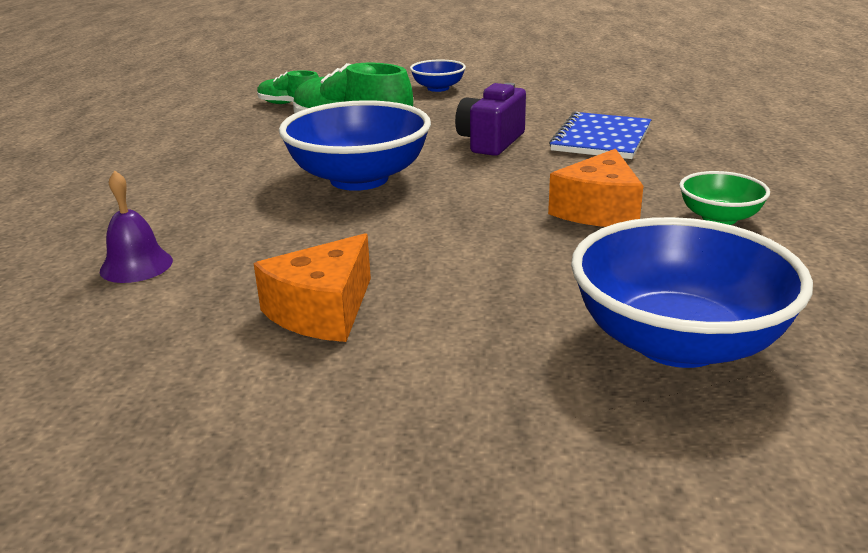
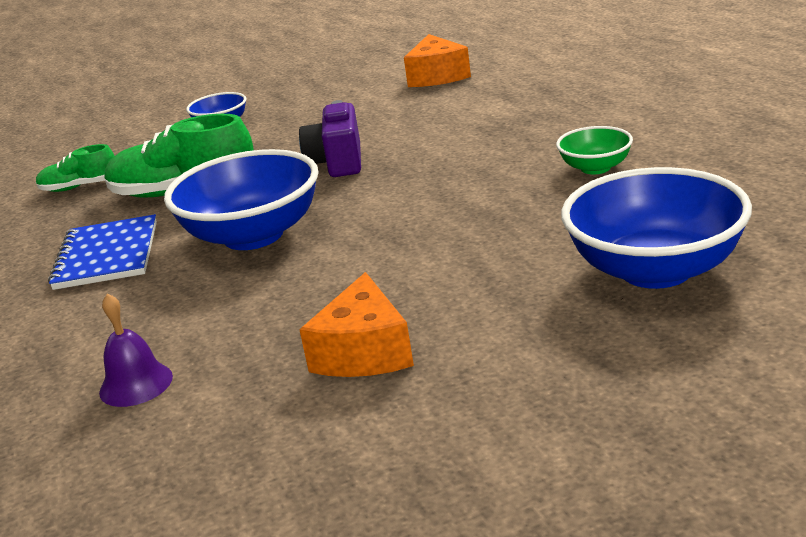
camera: 25 degrees left, 0 degrees up
(598, 210) = (497, 193): orange cheese -> orange cheese (437, 76)
(601, 139) = (433, 130): blue notebook -> blue notebook (107, 255)

